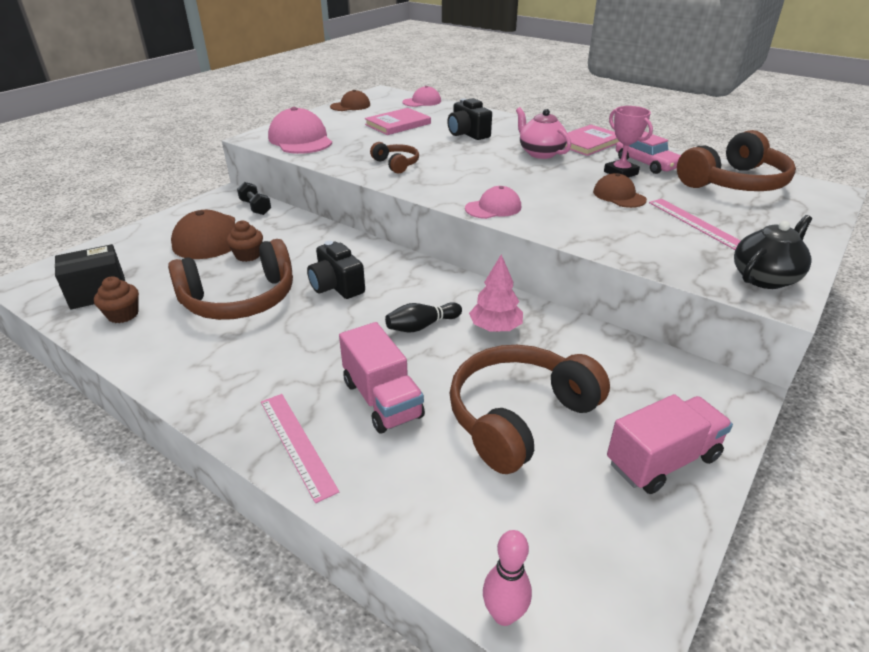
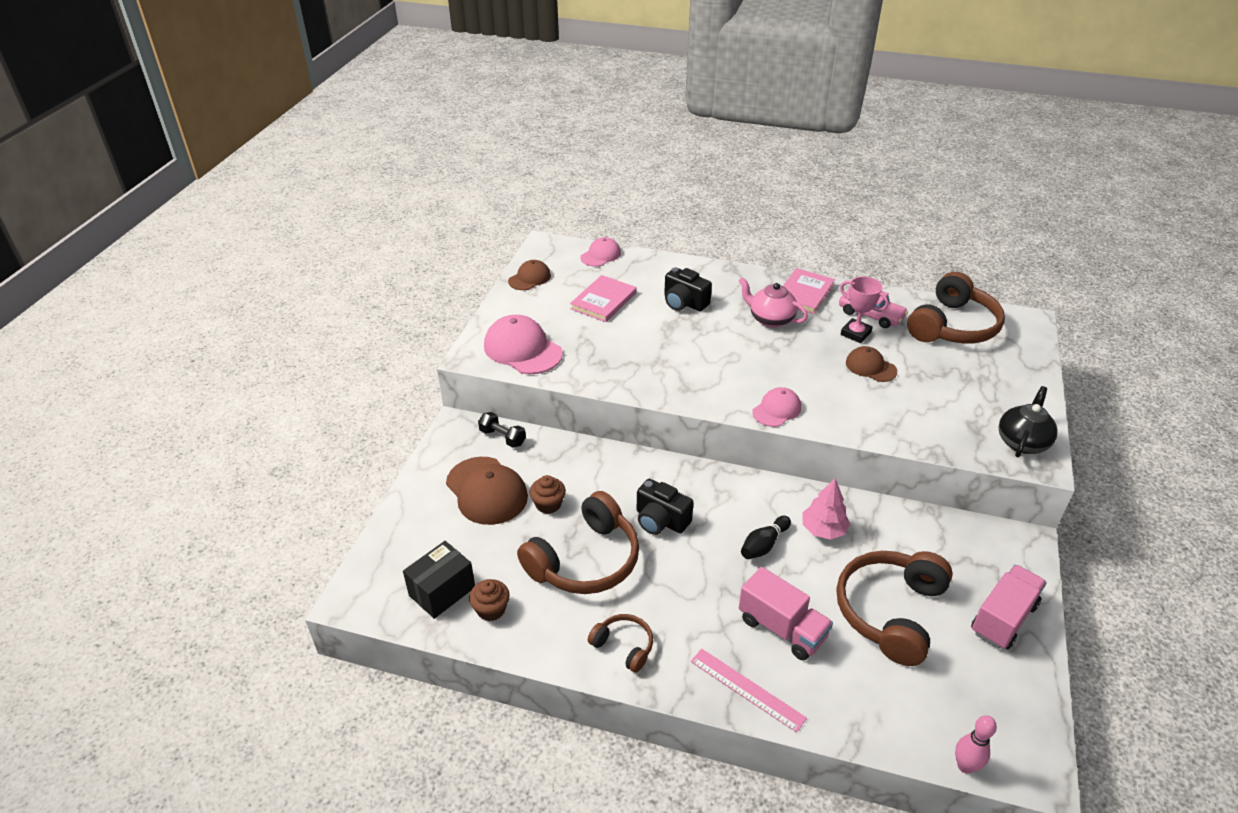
camera: 20 degrees left, 5 degrees up
(396, 164) = (648, 367): brown headphones -> brown headphones (624, 646)
(695, 223) = (946, 388): pink ruler -> none

